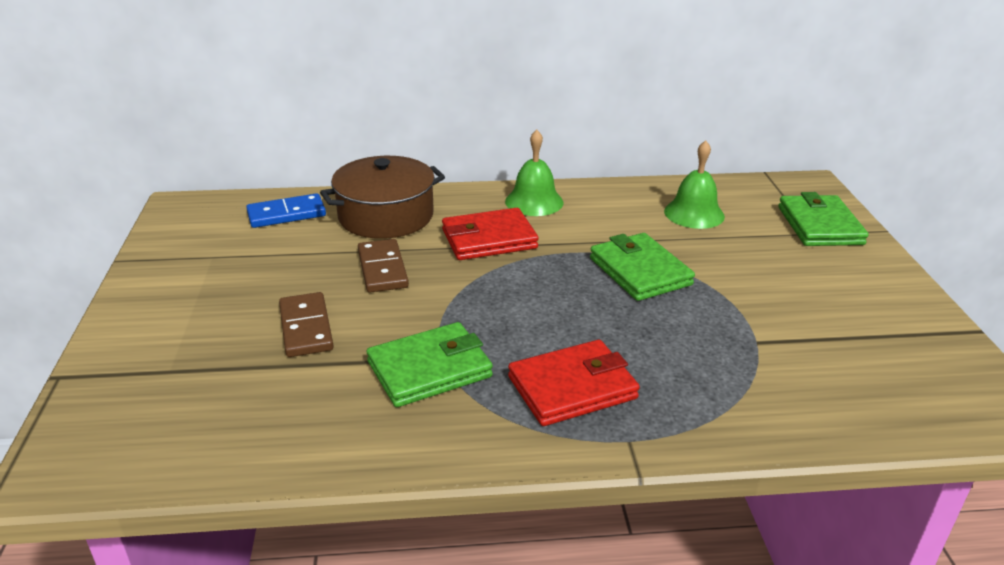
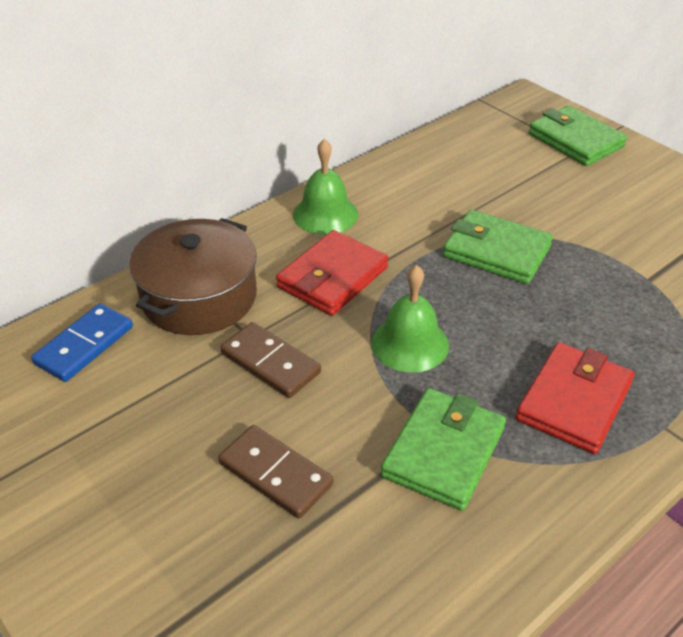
camera: 35 degrees left, 10 degrees up
(694, 213) = (473, 168): green bell -> green bell (410, 344)

